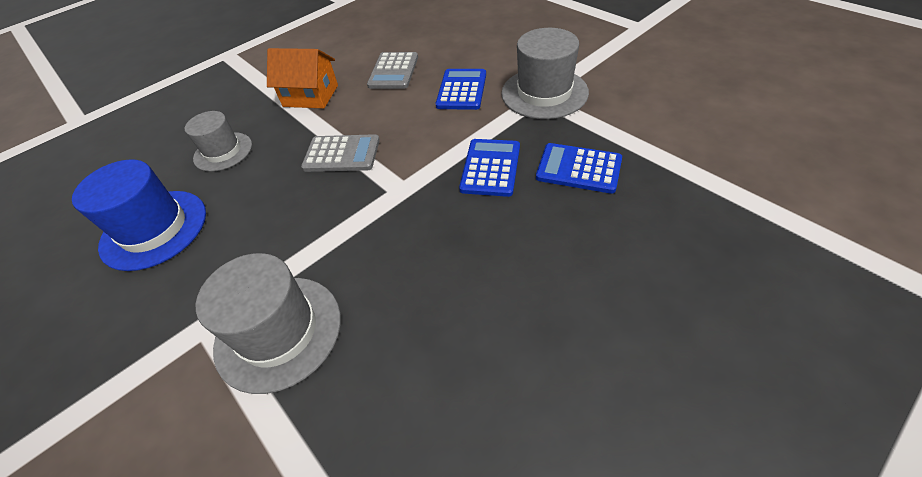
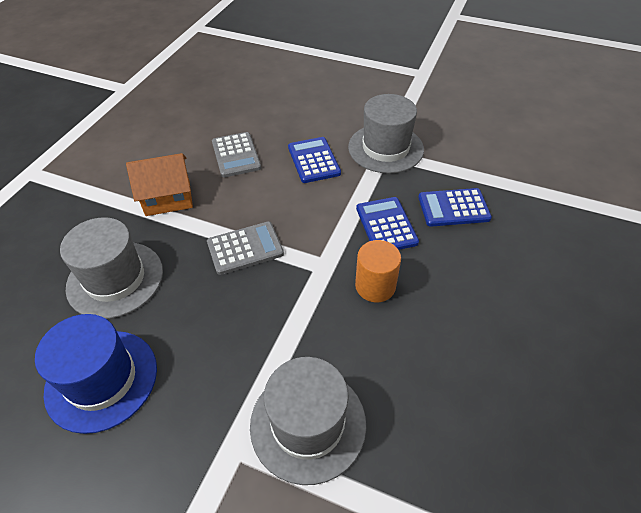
camera: 30 degrees left, 0 degrees up
(223, 152) = (115, 279): grey hat -> grey hat, size x1.54
(436, 223) = (375, 286): none -> orange cylinder

